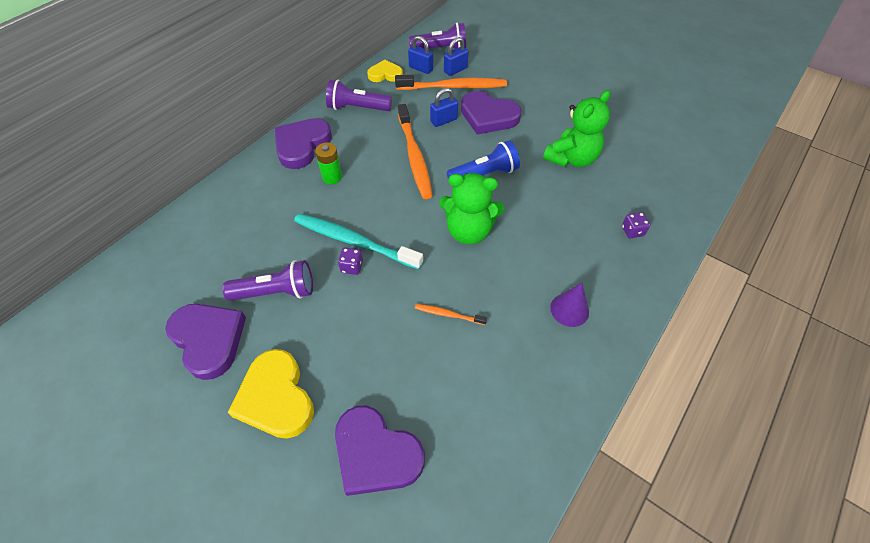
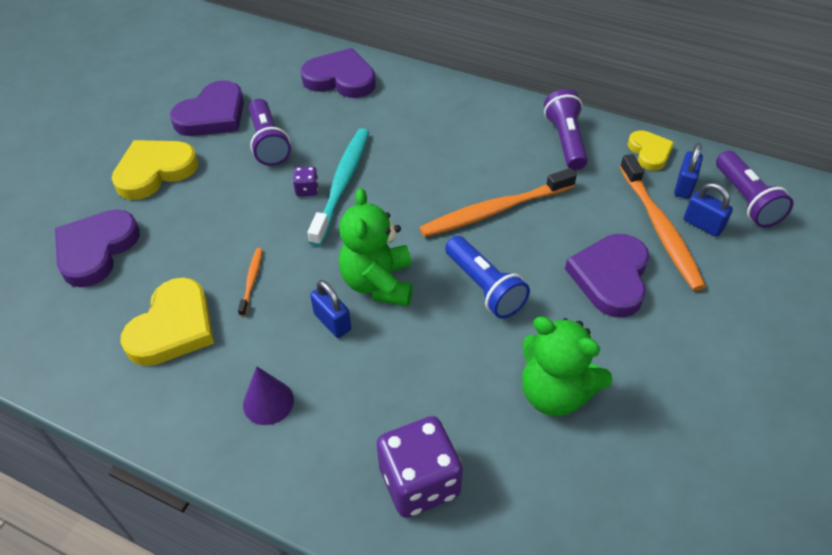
camera: 80 degrees right, 5 degrees down
(302, 145) = (479, 110): purple heart -> purple heart (340, 79)
(332, 177) = (435, 145): green battery -> none
(443, 120) = (578, 228): blue padlock -> blue padlock (332, 322)
(489, 377) = (173, 327): none -> yellow heart
(632, 231) = (419, 482): purple dice -> purple dice, size x2.24

